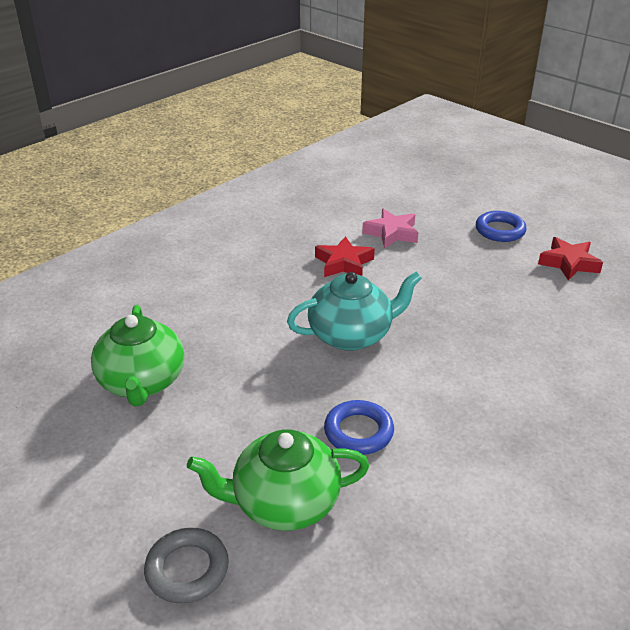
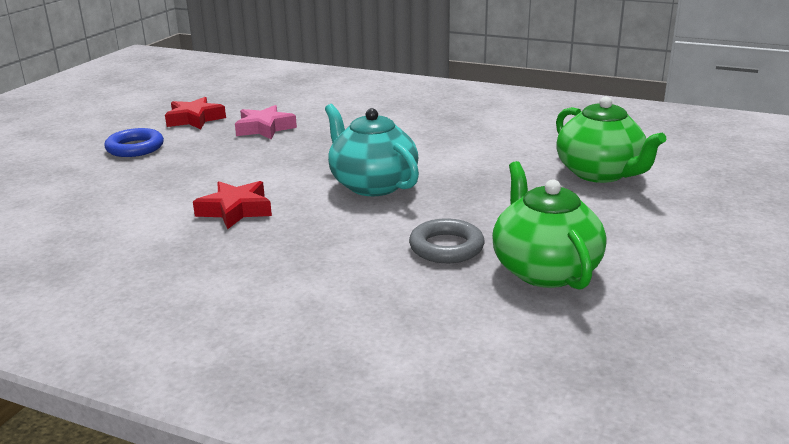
camera: 110 degrees left, 10 degrees down
(142, 382) = (544, 270): green teapot -> green teapot turned 75 degrees counterclockwise
(187, 569) = (699, 191): grey ring -> grey ring (446, 247)
(358, 432) = (498, 162): blue ring -> none
(391, 233) = (153, 196): pink star -> pink star (264, 128)

